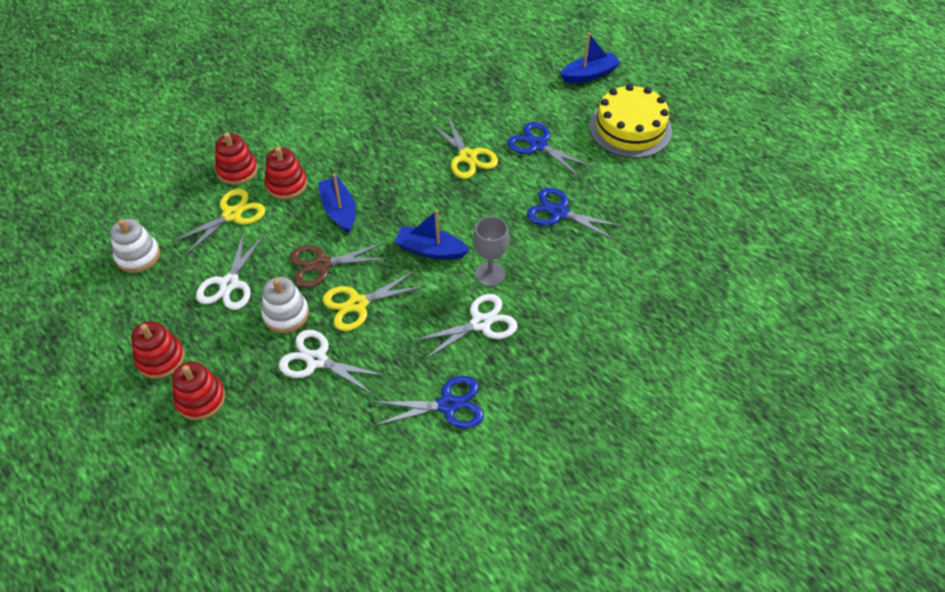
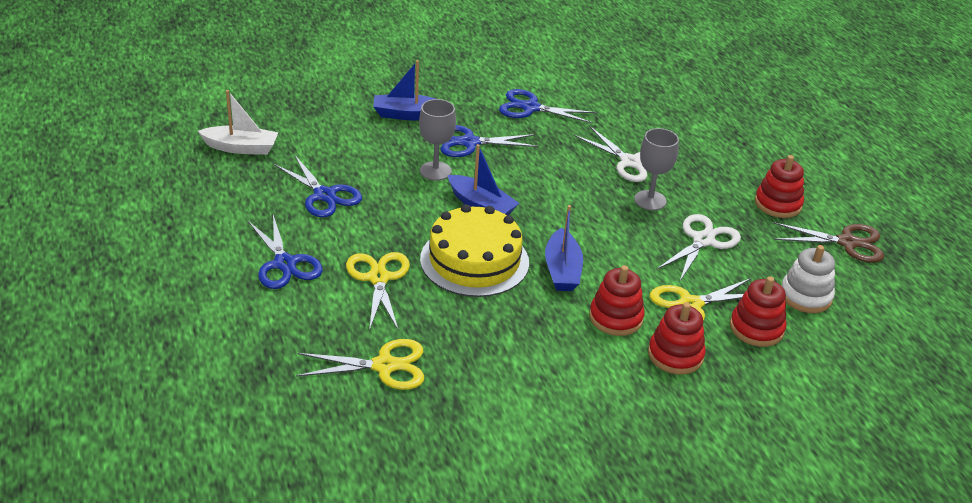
camera: 160 degrees left, 15 degrees down
(200, 399) = (741, 168): red stacking toy -> red stacking toy (756, 328)
(286, 314) = (650, 200): white stacking toy -> grey goblet
(322, 264) = (600, 227): brown scissors -> brown scissors (847, 243)
(357, 304) = (576, 187): yellow scissors -> yellow scissors (384, 366)
(481, 323) = (469, 142): white scissors -> blue scissors
(589, 74) = (131, 326): blue boat -> blue boat (407, 115)
(630, 128) = (160, 246): yellow cake -> yellow cake (474, 261)
(665, 235) = (241, 148): none -> white boat

